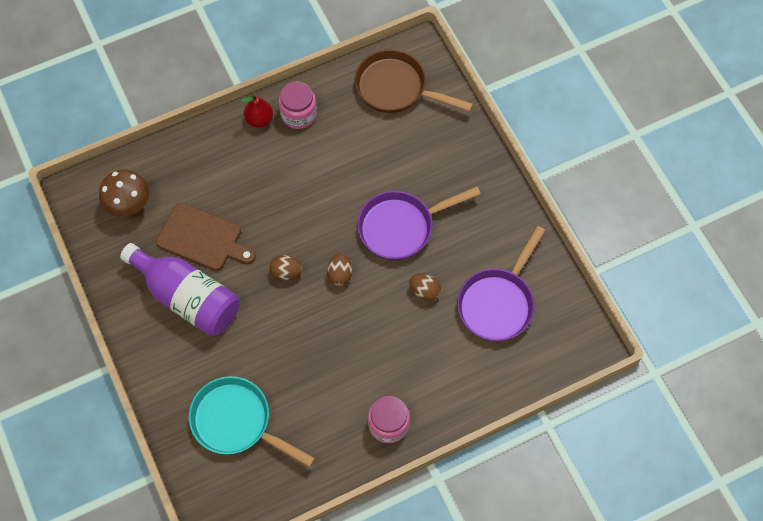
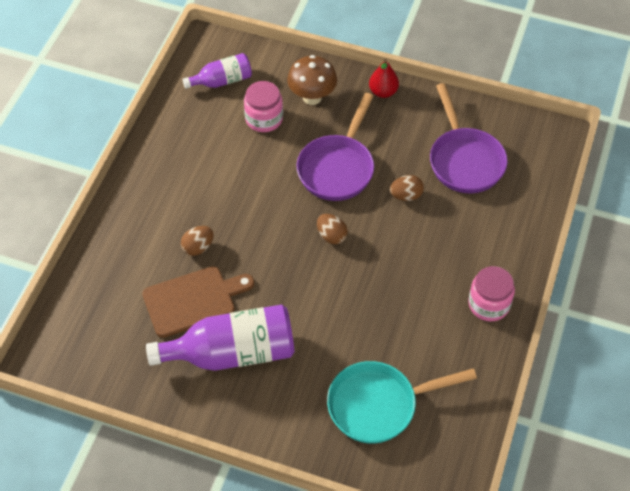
camera: 45 degrees left, 10 degrees down
(129, 206) = (101, 328): brown mushroom -> brown mushroom (312, 97)
(259, 119) = (139, 182): red pear -> red pear (383, 92)
(286, 272) = (289, 269): brown egg -> brown egg (198, 247)
(298, 114) = (166, 154): pink jar -> pink jar (264, 119)
(396, 88) = (222, 81): brown pan -> purple bottle

